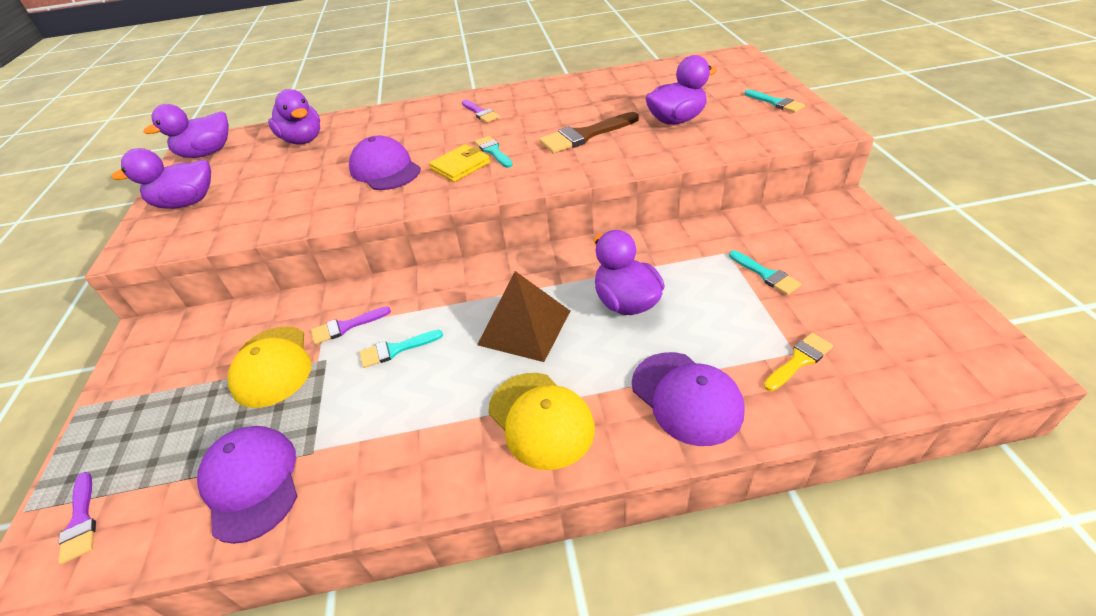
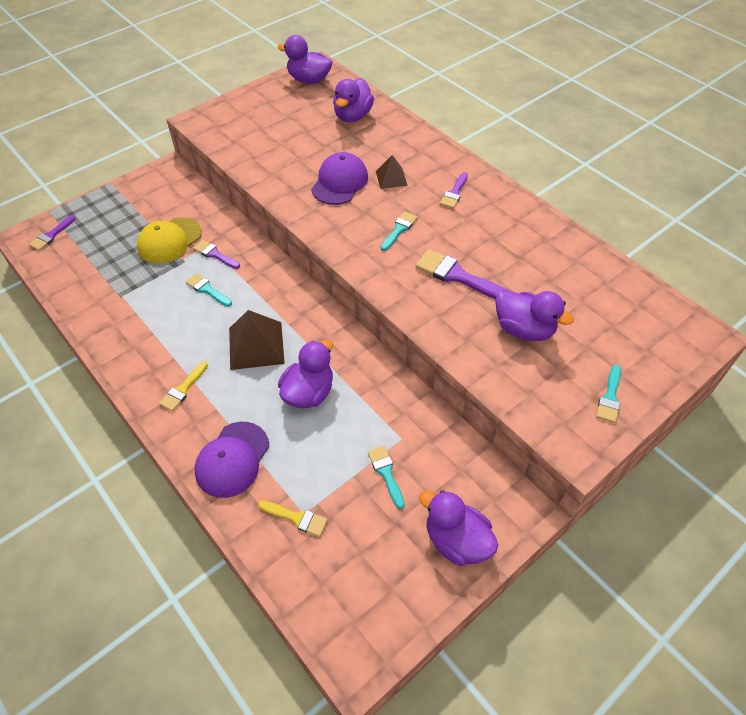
camera: 55 degrees right, 10 degrees up
(187, 203) = (250, 110): purple duck -> purple duck (456, 540)
(251, 483) = (93, 284): purple cap -> none
(419, 139) = (391, 178): none -> brown pyramid
(460, 166) = (367, 221): yellow wallet -> none
(541, 419) = (183, 389): yellow cap -> yellow brush
(585, 135) = (457, 276): brown brush -> purple brush
(766, 274) = (386, 473): turquoise brush -> turquoise brush turned 135 degrees clockwise

